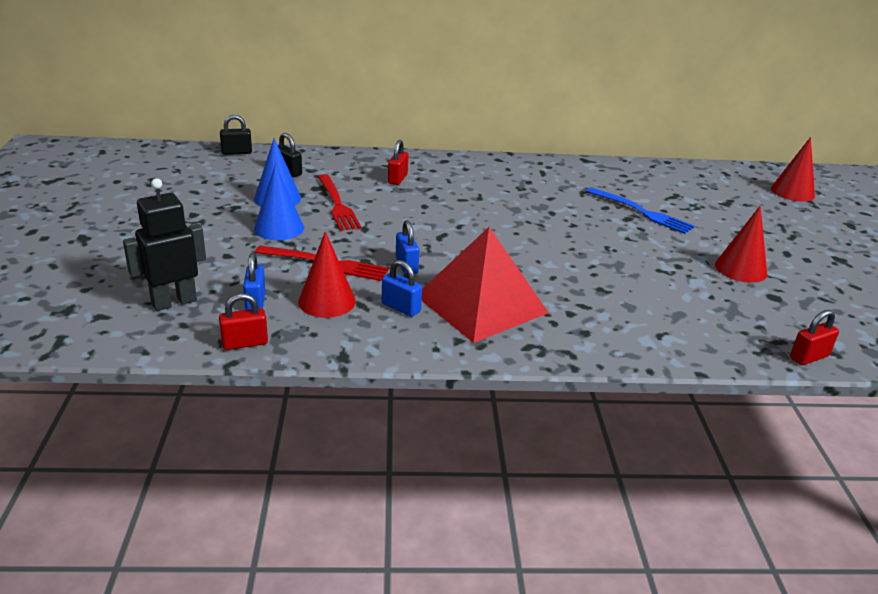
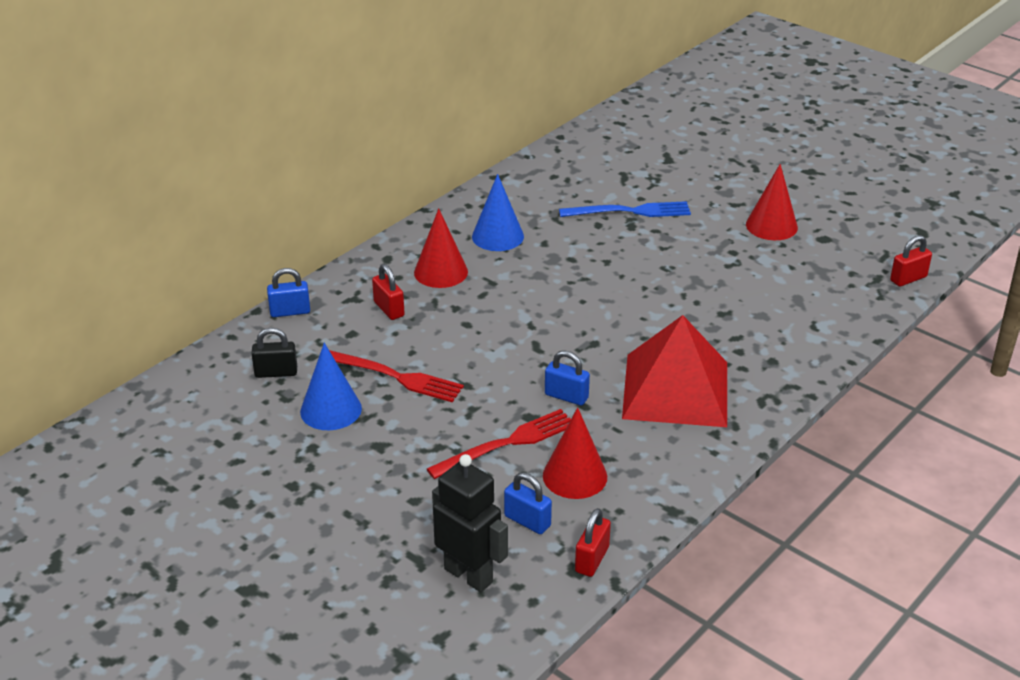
camera: 45 degrees left, 5 degrees up
(174, 302) = (469, 575): black robot -> black robot turned 120 degrees clockwise
(237, 152) = (173, 386): black padlock -> none
(279, 228) = (398, 439): blue cone -> blue cone (498, 236)
(401, 307) = (633, 438): blue padlock -> blue padlock (290, 312)
(792, 192) = (691, 115): red cone -> red cone (441, 272)
(809, 357) = (908, 279): red padlock -> red padlock turned 45 degrees clockwise

